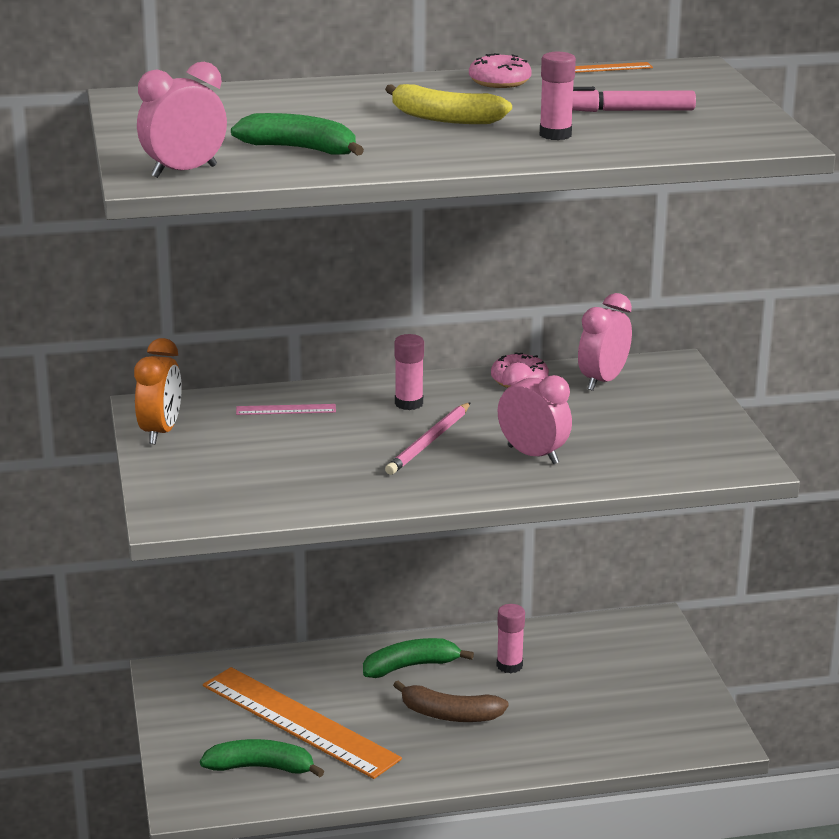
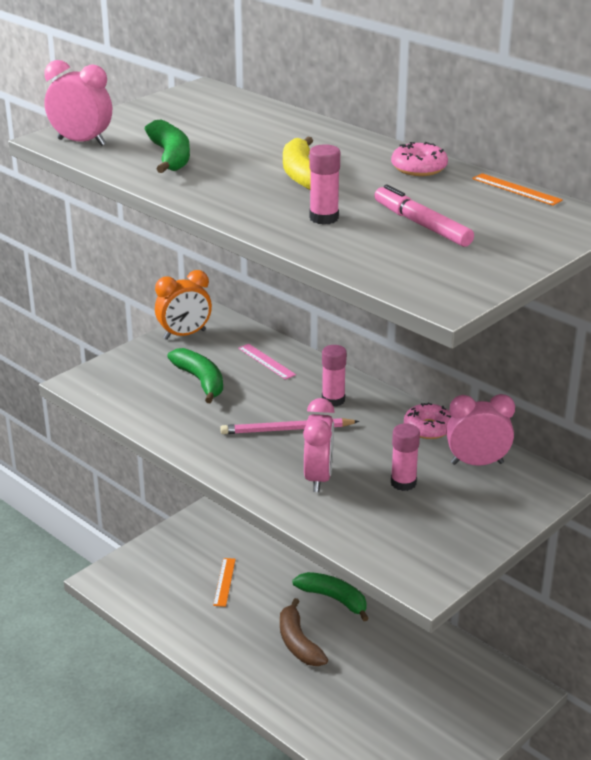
camera: 55 degrees right, 5 degrees up
(261, 767) = (163, 590): green banana -> green banana (200, 381)
(299, 722) = (224, 582): orange ruler -> orange ruler, size x0.41
(509, 665) = (385, 644): pink glue stick -> pink glue stick (403, 483)

